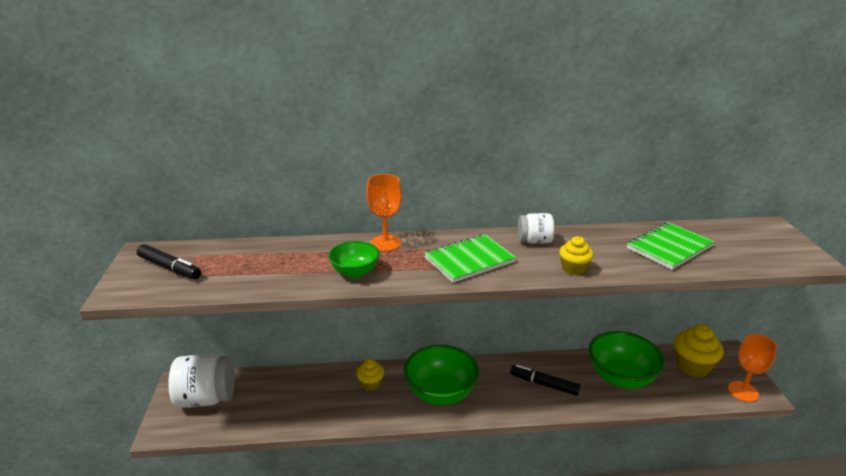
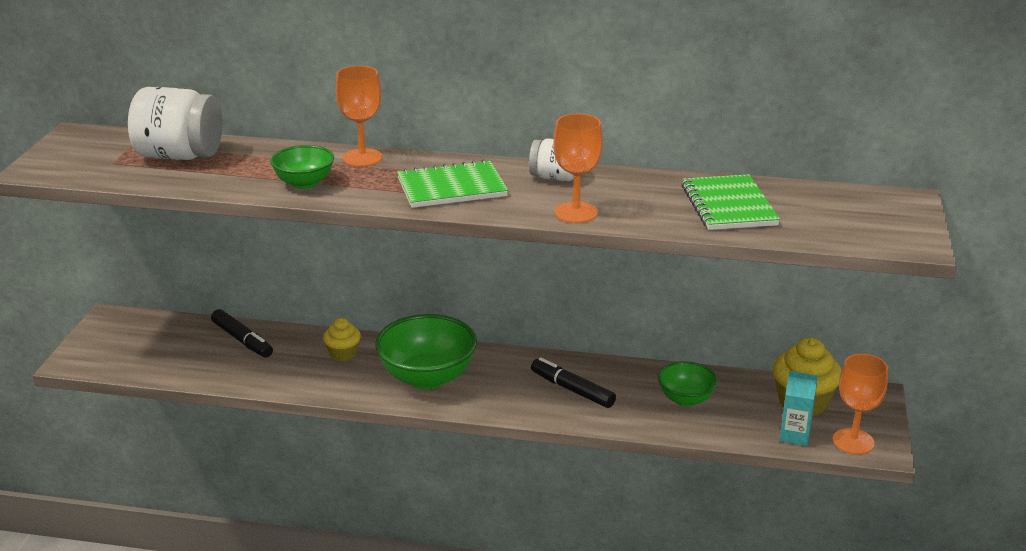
camera: 15 degrees right, 0 degrees up
(170, 268) = (98, 153): black marker -> black marker (242, 340)
(206, 398) = (137, 338): white jar -> white jar (179, 156)
(573, 269) = (576, 212): yellow cupcake -> orange goblet
(620, 378) = (685, 399): green bowl -> green bowl, size x0.58
(669, 247) = (728, 205): green notebook -> green notebook turned 75 degrees counterclockwise
(705, 394) = (794, 435): none -> turquoise carton

